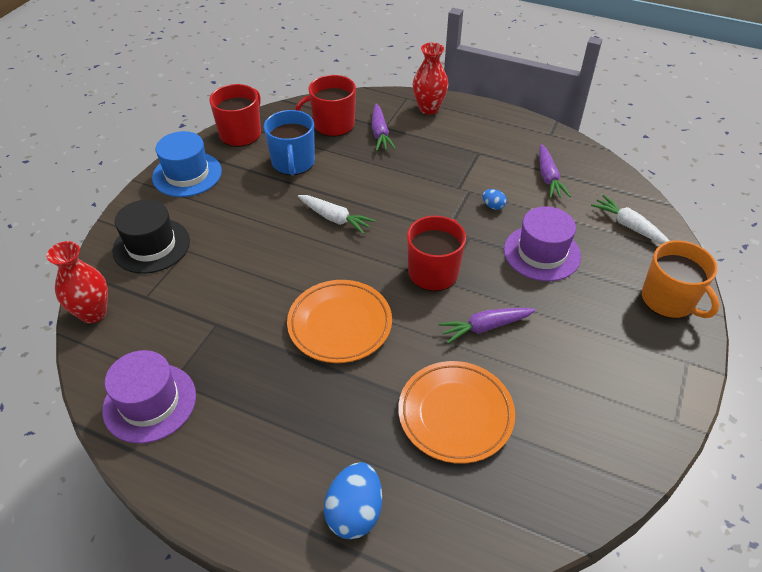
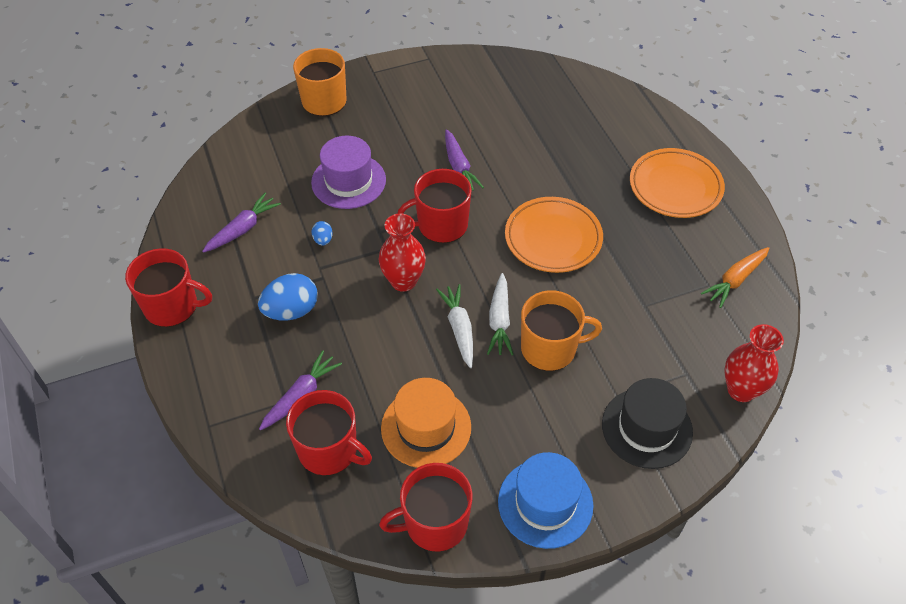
camera: 135 degrees left, 5 degrees up
(150, 402) = (735, 280): purple hat -> orange carrot
(261, 247) = (550, 348): none -> orange mug
(293, 163) = (426, 427): blue mug -> orange hat
(354, 512) = (651, 139): blue egg -> blue egg (291, 311)
(428, 108) = (211, 389): red vase -> red vase (403, 281)
(455, 414) = (541, 140): orange plate -> orange plate (675, 187)
(485, 327) = (459, 167): purple carrot -> purple carrot turned 45 degrees clockwise
(511, 122) = (172, 306): none -> red mug
(629, 226) = (260, 152): white carrot -> white carrot (499, 321)

